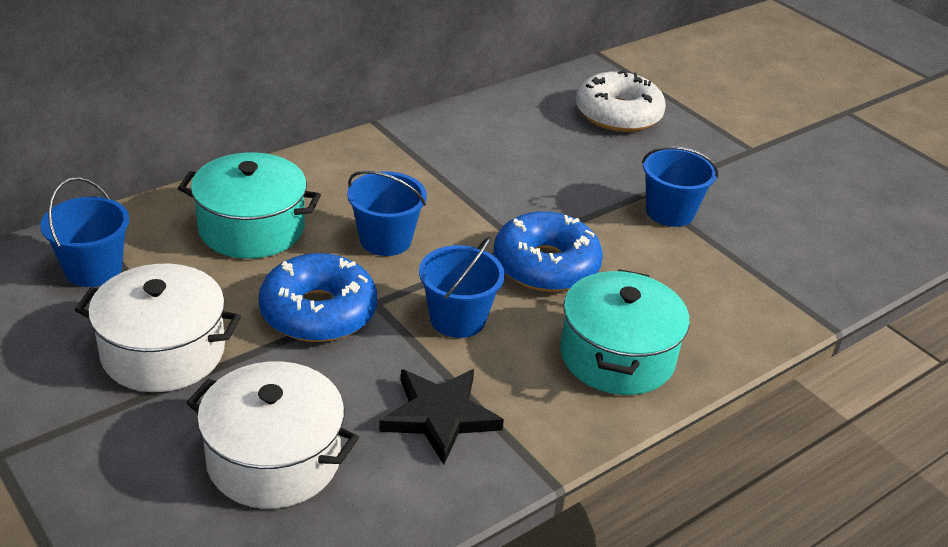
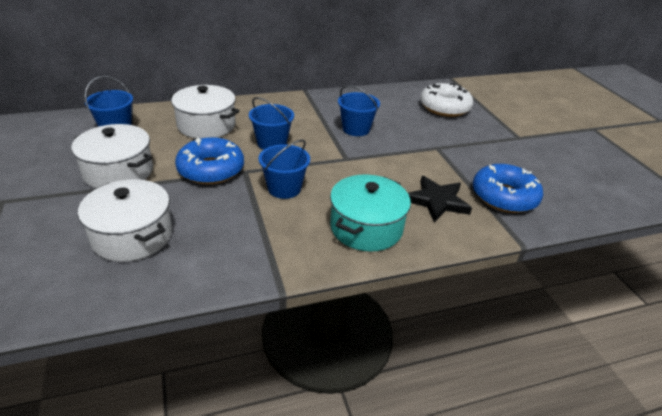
camera: 20 degrees right, 0 degrees up
(251, 228) = (206, 125): turquoise pot -> white pot
(440, 416) = (239, 235): black star -> black star (437, 201)
(545, 265) = (353, 172): blue donut -> blue donut (504, 196)
(670, 212) = (447, 159): blue bucket -> blue bucket (356, 129)

